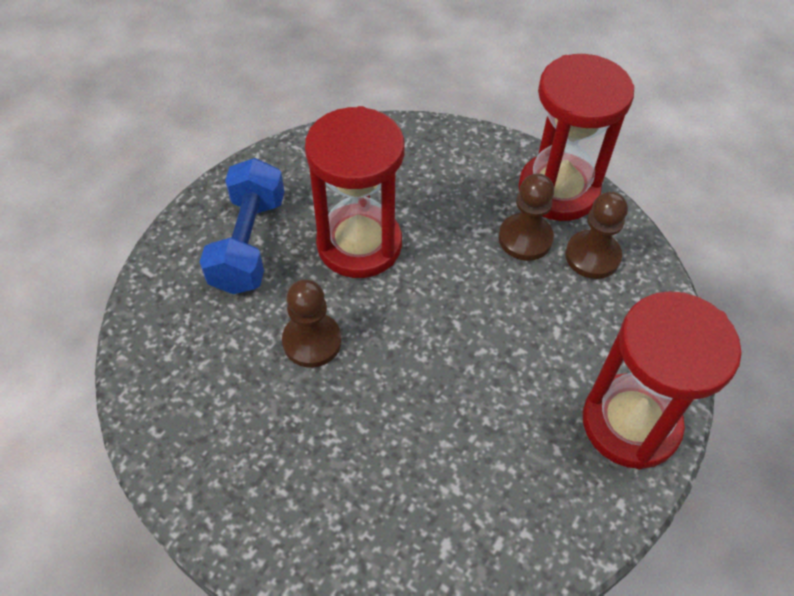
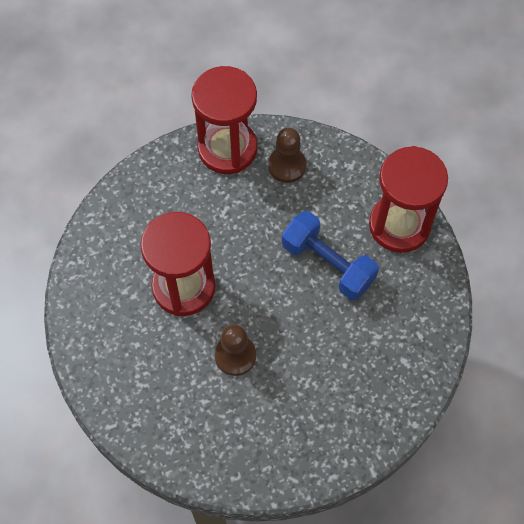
camera: 55 degrees left, 10 degrees up
(248, 243) = (134, 352): blue dumbbell -> blue dumbbell (328, 264)
(525, 238) = (248, 192): brown pawn -> none

